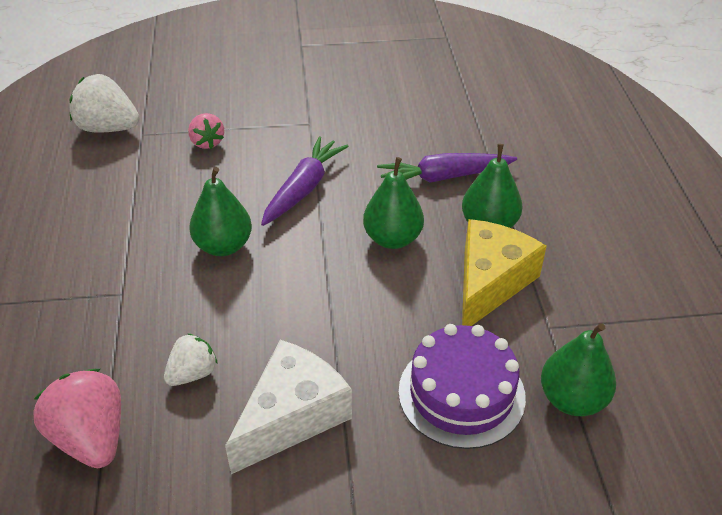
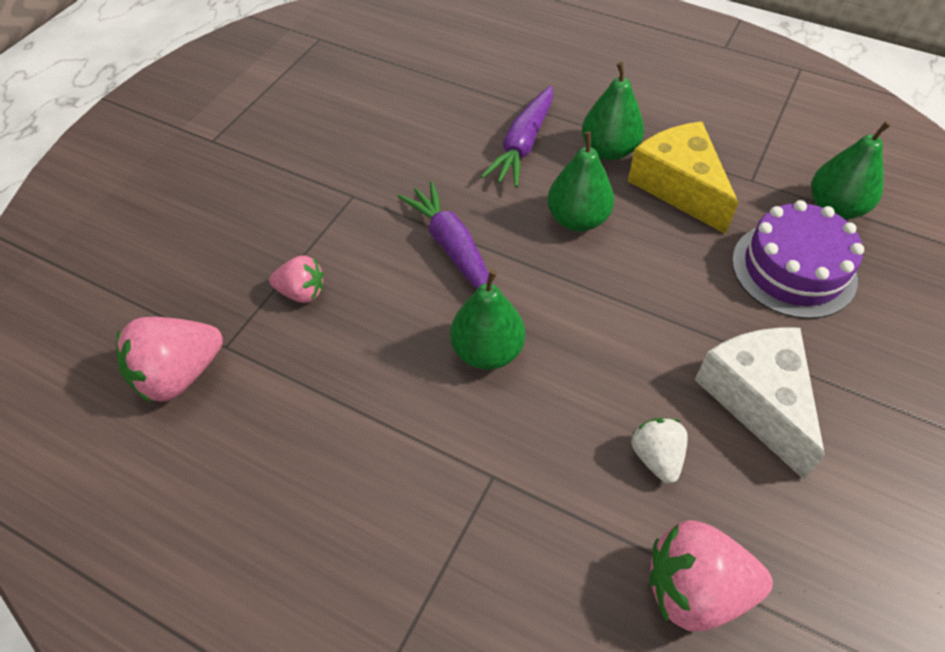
camera: 55 degrees left, 10 degrees up
(108, 128) = (179, 375): white strawberry -> pink strawberry

